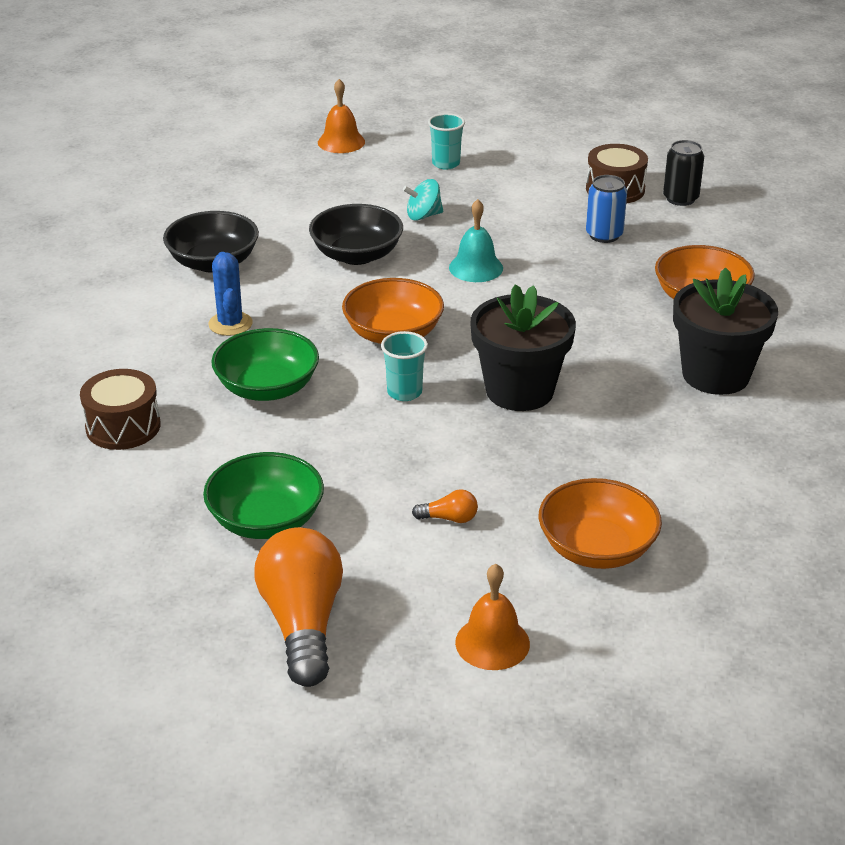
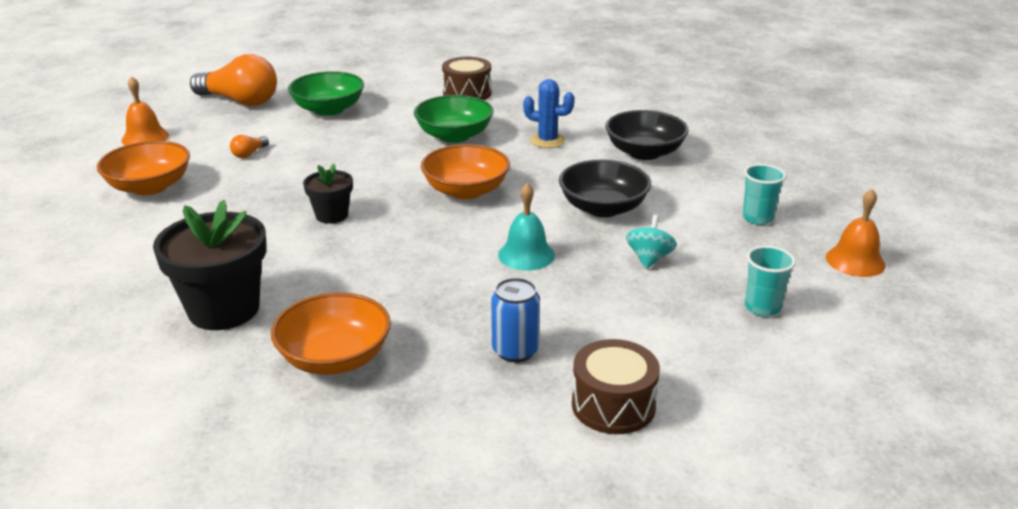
camera: 120 degrees right, 5 degrees down
(404, 392) = (389, 175): turquoise cup -> turquoise cup (757, 218)
(519, 391) = (332, 215): black flower pot -> black flower pot, size x0.54
(680, 198) = (547, 450): black can -> none

